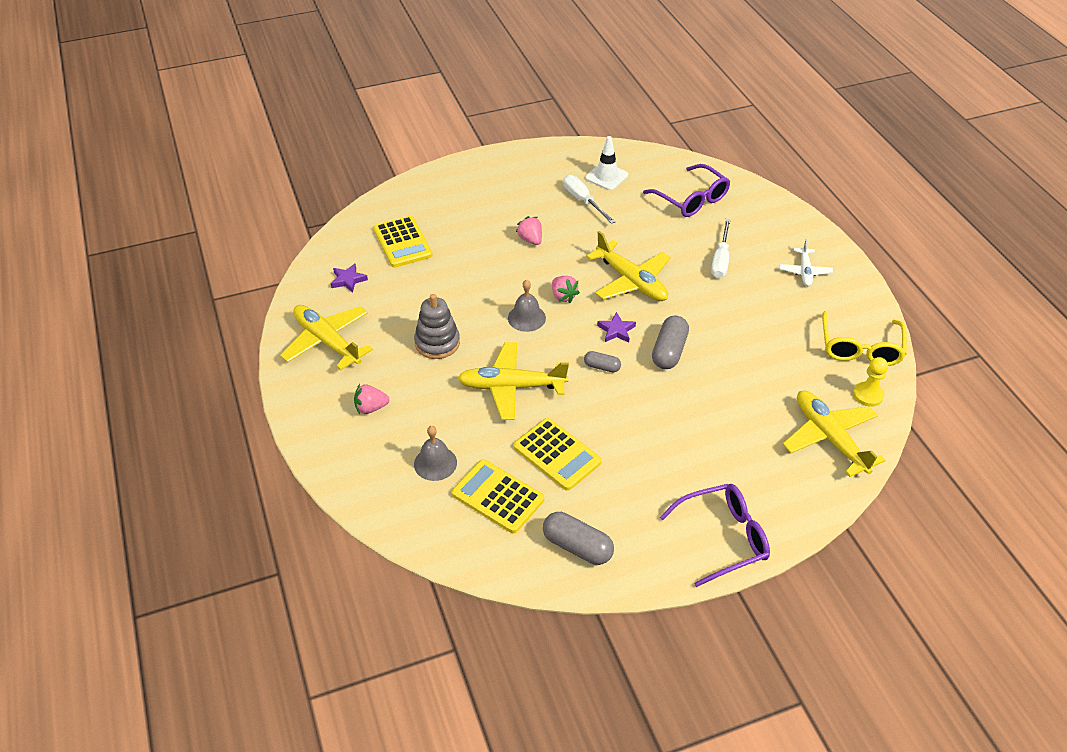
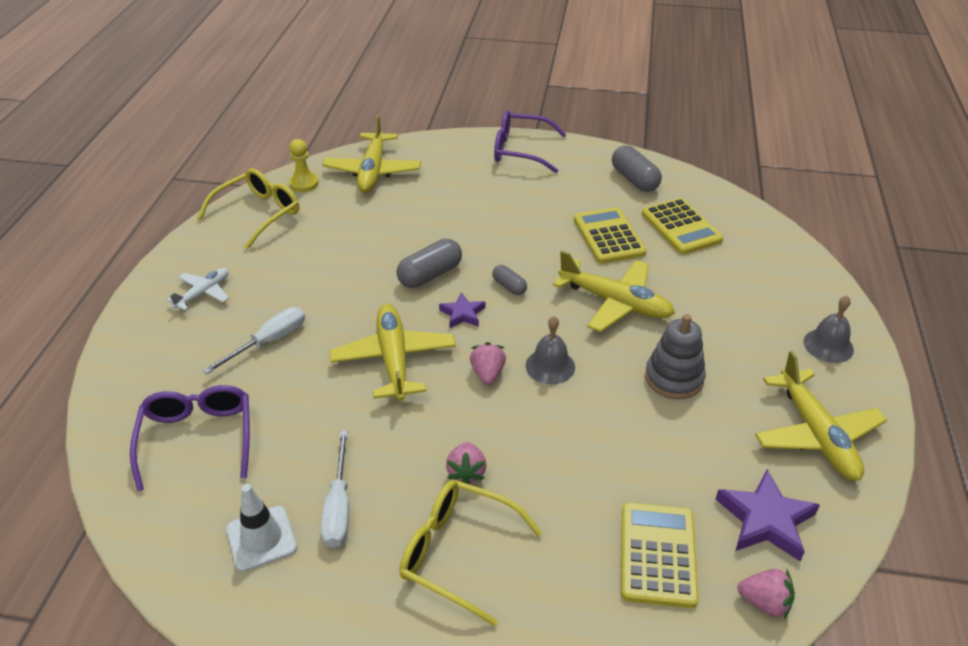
camera: 150 degrees left, 5 degrees down
(348, 280) = (765, 520): purple star -> purple star, size x1.69
(371, 408) = (778, 338): pink strawberry -> pink strawberry (764, 602)
(435, 463) = (727, 268): grey bell -> grey bell (828, 345)
(506, 206) = (457, 553): none -> yellow glasses

